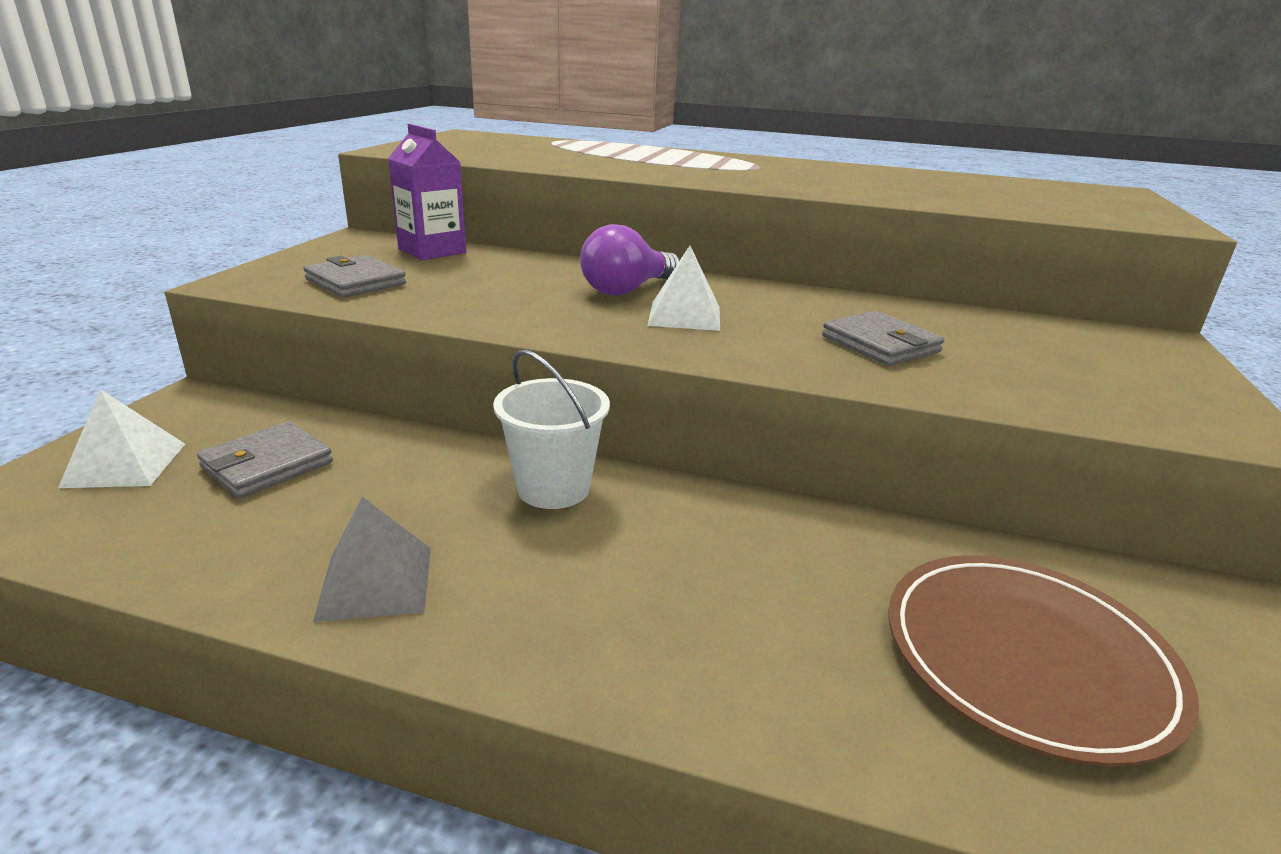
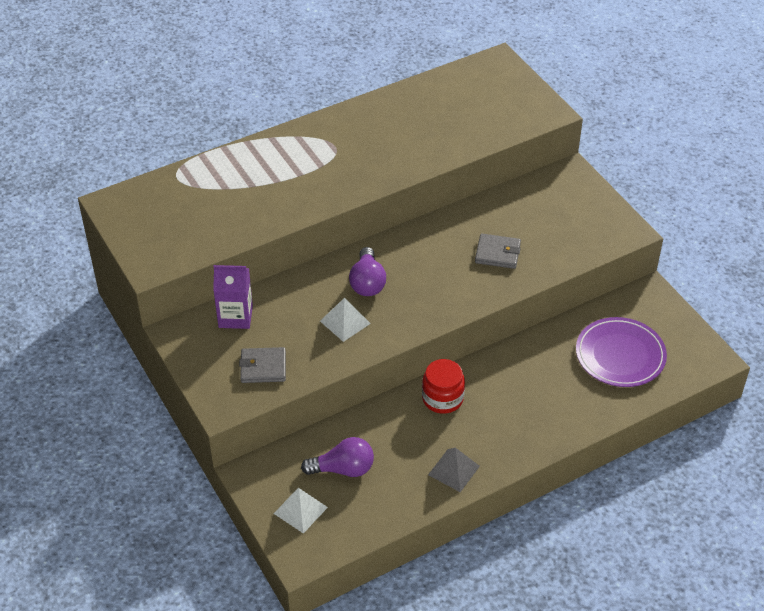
camera: 45 degrees left, 20 degrees up
(267, 465) = (343, 469): grey wallet -> purple light bulb
(553, 488) = (442, 398): white bucket -> red jar
(684, 315) = (415, 286): white pyramid -> white pyramid (345, 322)
(1027, 658) = (620, 355): brown plate -> purple plate

